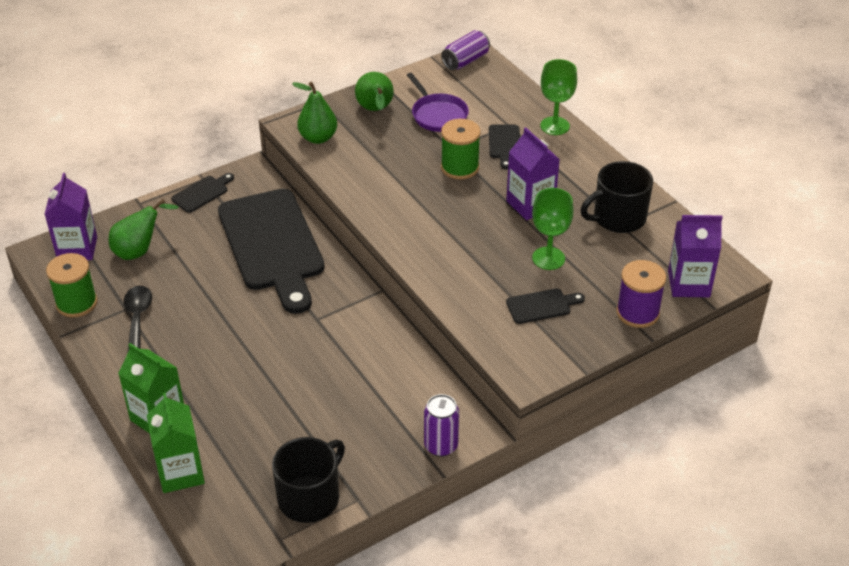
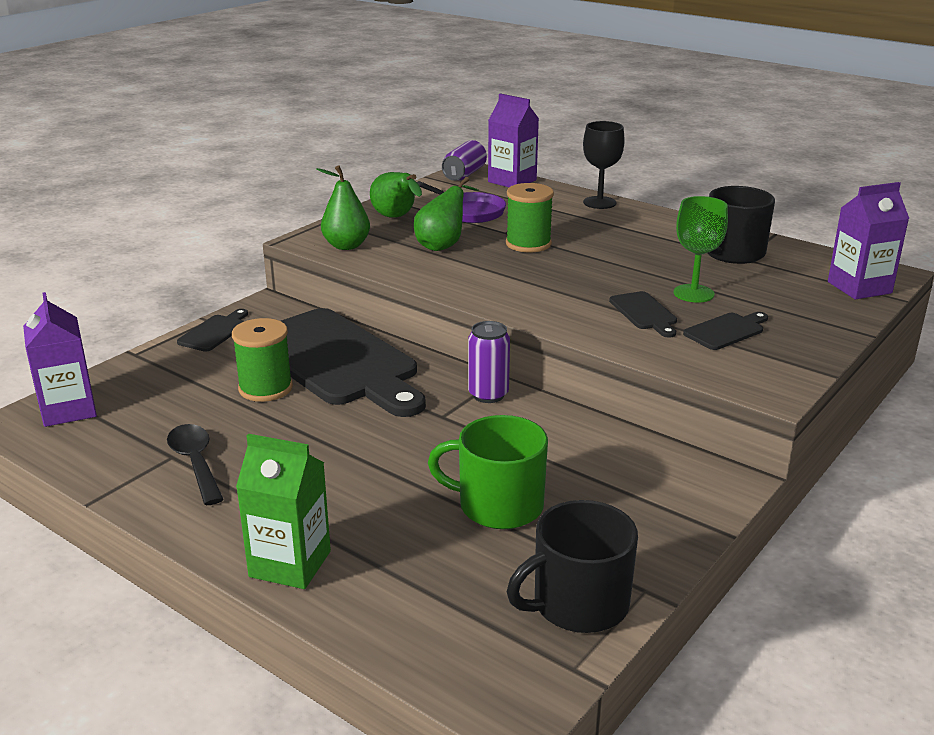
camera: 20 degrees left, 15 degrees down
(76, 303) = (95, 464): green spool -> green spool (265, 388)
(139, 251) = (160, 396): green pear -> green pear (443, 245)
(181, 473) = (366, 622): green carton -> none
(308, 408) = (498, 505): none -> green mug
(310, 497) = (578, 604): black mug -> black mug turned 135 degrees counterclockwise
(441, 446) = (701, 505): purple can -> purple can (488, 394)
(504, 144) = (560, 221): black cutting board -> black cutting board (644, 313)
(530, 204) = (632, 258): purple carton -> purple carton (512, 181)
(554, 126) = (599, 203): green goblet -> black goblet
(637, 312) = (834, 317): purple spool -> none

